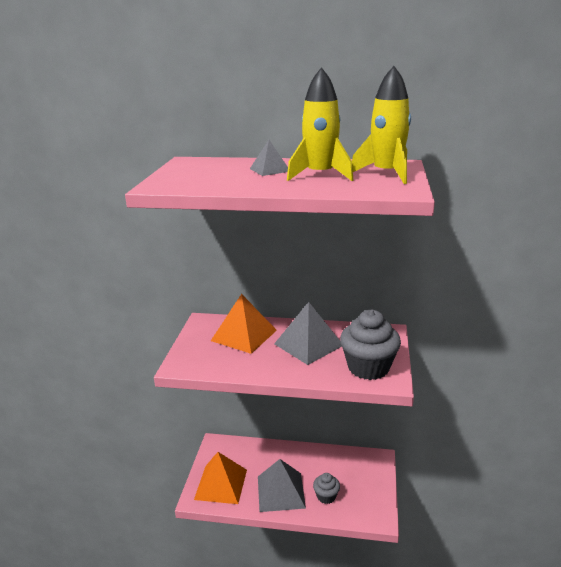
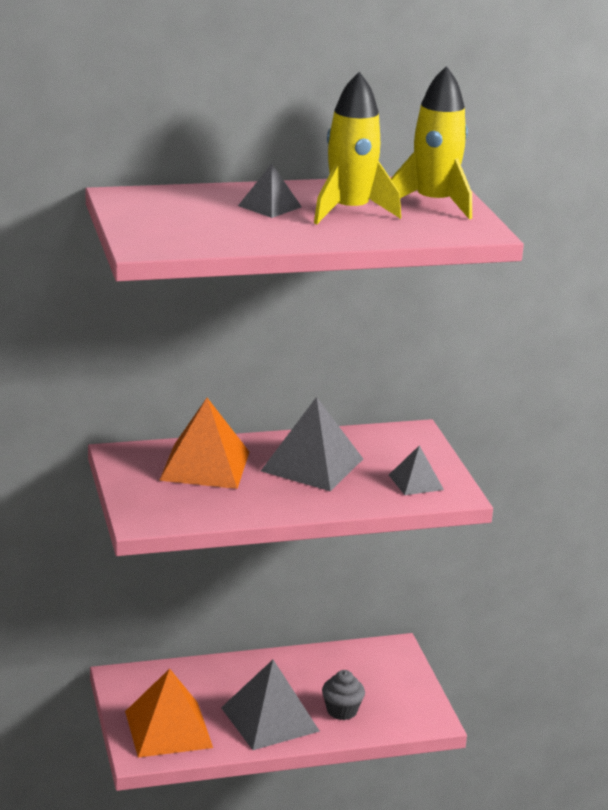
camera: 25 degrees left, 0 degrees up
(368, 367) = (416, 482): grey cupcake -> grey pyramid

